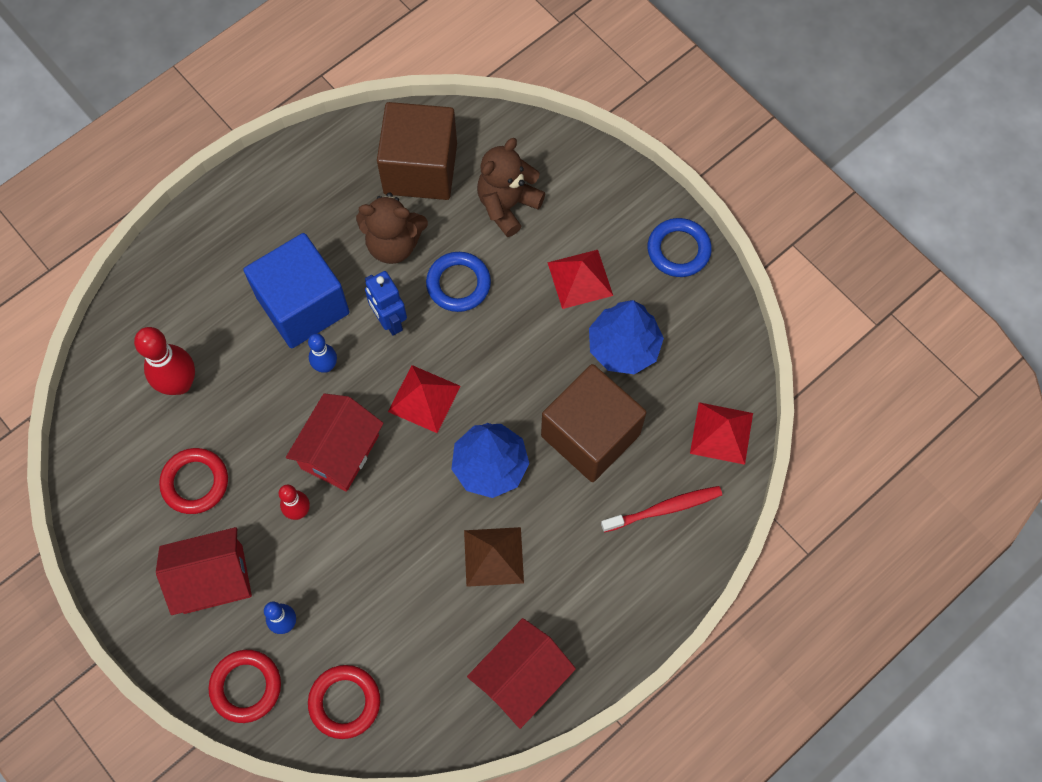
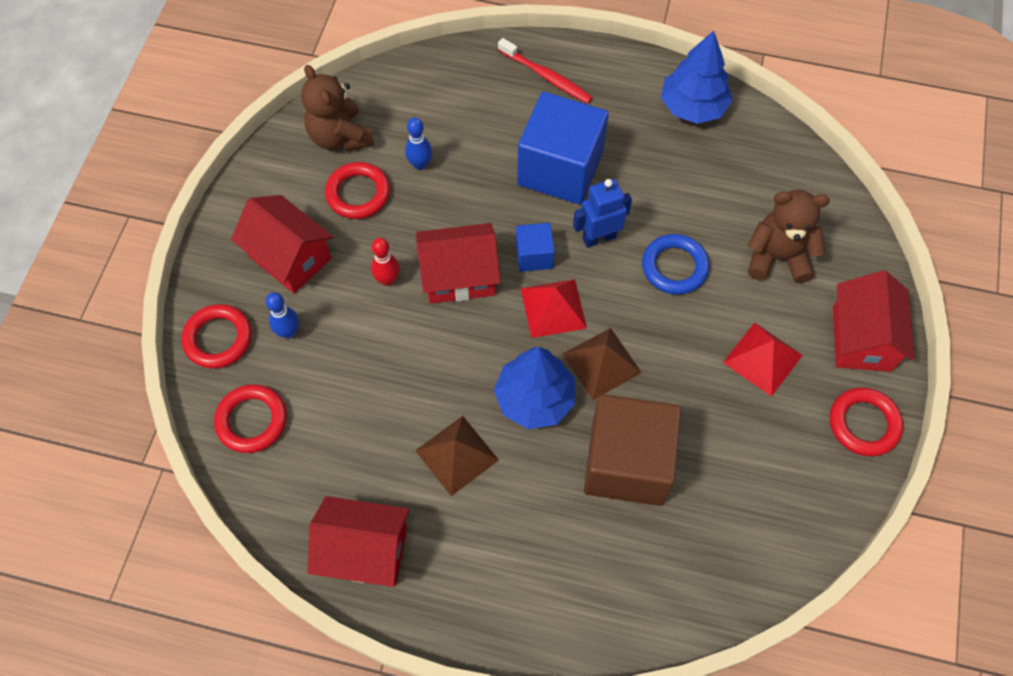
camera: 55 degrees right, 5 degrees down
(179, 383) = (429, 131): red bowling pin -> none
(326, 366) = (523, 218): blue bowling pin -> blue bowling pin (420, 164)
(367, 381) = (534, 255): none -> blue cube
(389, 321) = (599, 238): blue robot -> blue robot turned 45 degrees clockwise
(393, 244) = (667, 196): brown teddy bear -> brown teddy bear (340, 137)
(420, 168) = (749, 172): brown cube -> none
(497, 396) = (601, 363): none -> brown pyramid
(615, 200) = (861, 338): none -> red house
(623, 347) = (731, 437): blue tree -> blue tree (693, 107)
(663, 509) = (607, 574): red toothbrush -> red toothbrush (546, 76)
(678, 250) = (863, 424): blue ring -> red ring
(721, 433) = (721, 580): red pyramid -> none

